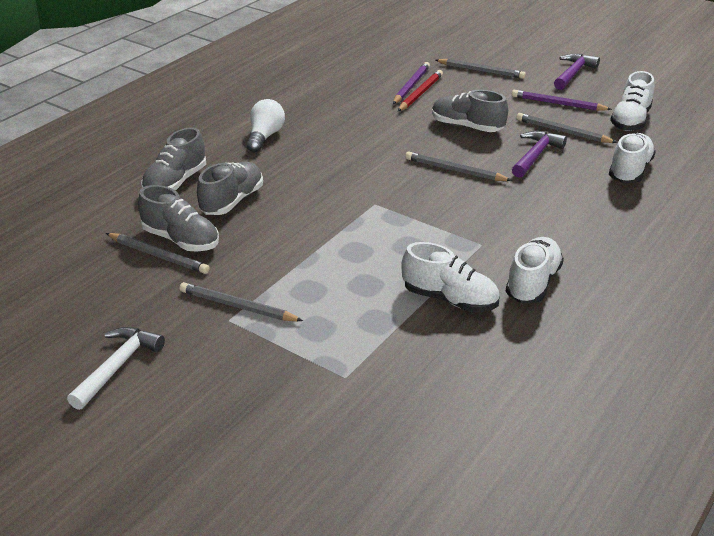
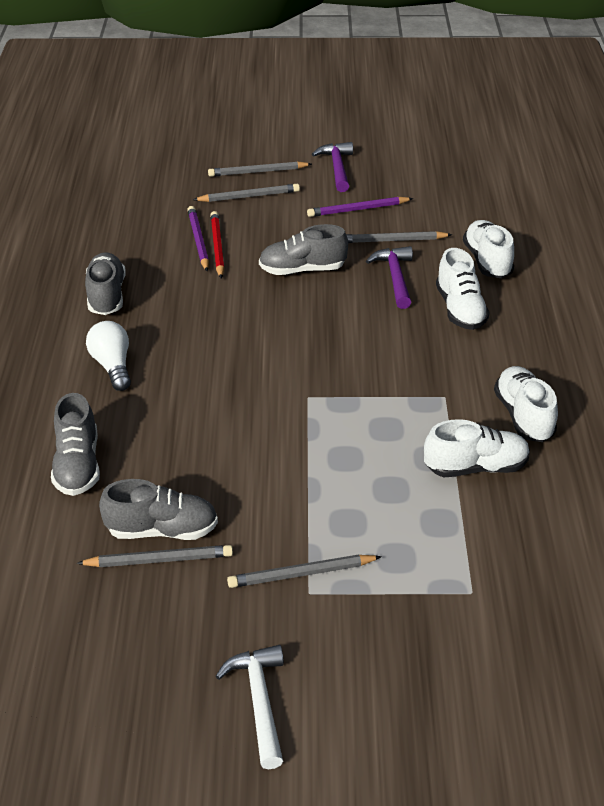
camera: 35 degrees left, 5 degrees up
(232, 201) = (164, 459): grey shoe -> grey shoe (106, 296)
(454, 170) = (341, 325): grey pencil -> grey pencil (257, 172)
(630, 121) = (437, 205): white shoe -> white shoe (460, 309)

